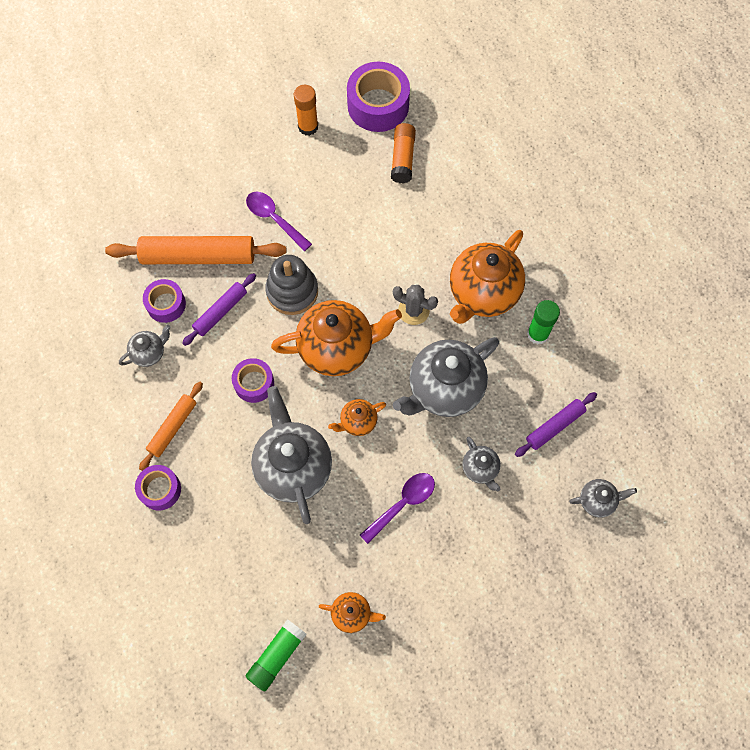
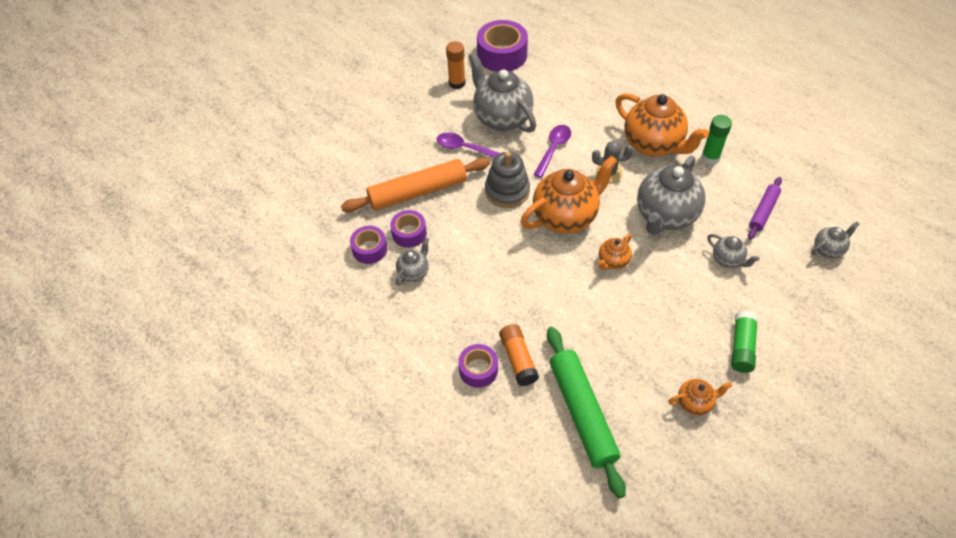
camera: 20 degrees left, 15 degrees down
(172, 427) = (463, 319): orange rolling pin -> none
(220, 312) = (457, 223): purple rolling pin -> none
(236, 578) = (582, 413): none -> green rolling pin
(254, 383) = (513, 264): purple tape -> purple tape (369, 249)
(277, 656) = (653, 461): green glue stick -> green glue stick (742, 347)
(293, 467) = (581, 312): grey teapot -> grey teapot (502, 118)
(402, 504) = (684, 306): purple spoon -> purple spoon (553, 149)
(403, 158) = (540, 81): orange glue stick -> orange glue stick (518, 359)
(483, 293) = (653, 145): orange teapot -> orange teapot turned 60 degrees counterclockwise

